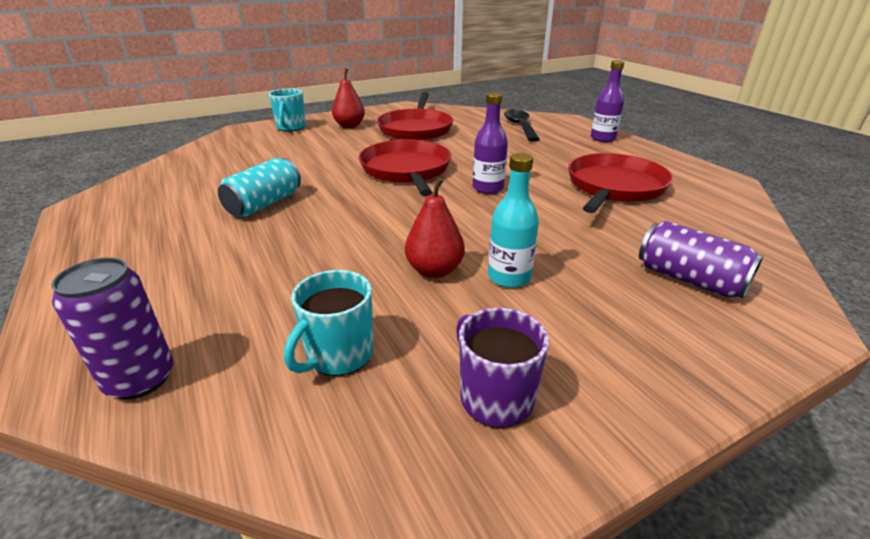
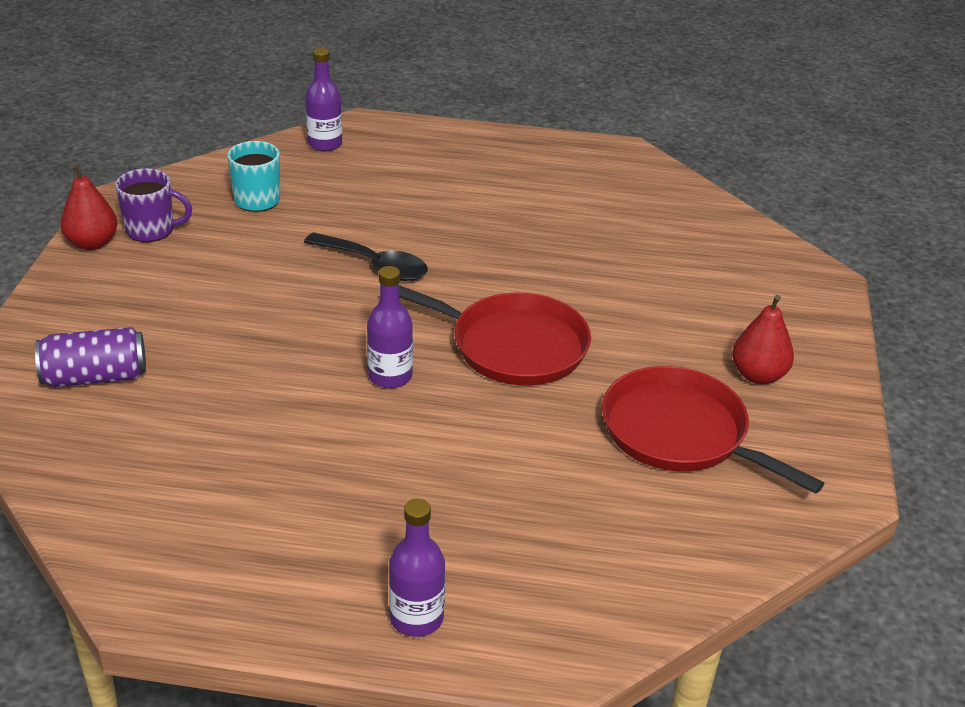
camera: 125 degrees right, 5 degrees up
(140, 379) = (325, 144): purple can -> purple bottle
(264, 204) = (521, 232): turquoise can -> none
(291, 128) = (795, 321): turquoise mug -> none
(434, 270) = (288, 267): red pear -> red pear (92, 243)
(509, 277) = (231, 294): turquoise bottle -> none
(520, 126) = (579, 560): black spoon -> black spoon (374, 265)
(614, 187) = (267, 475): red pan -> none

